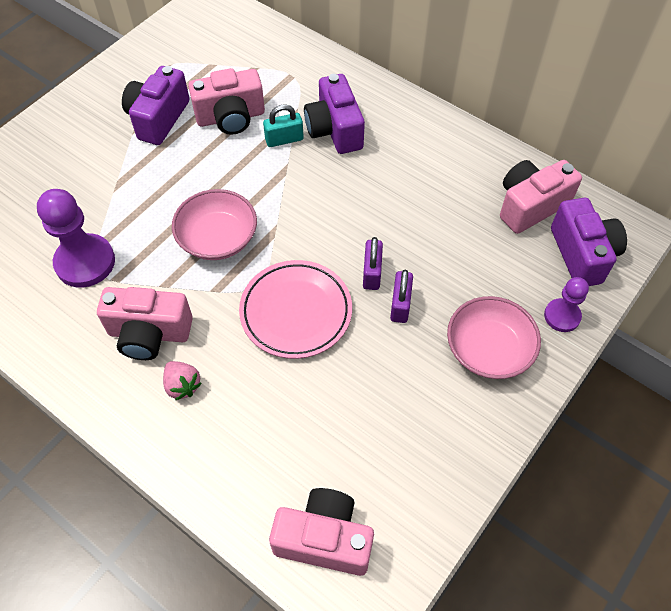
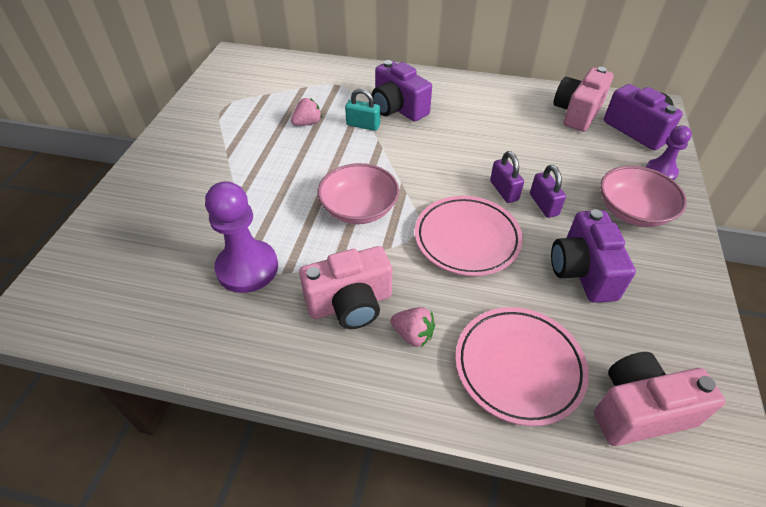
camera: 25 degrees left, 10 degrees down
(158, 118) = (244, 141): purple camera -> purple camera (582, 271)
(231, 117) = (307, 123): pink camera -> pink strawberry
(251, 454) = (518, 367): none -> pink plate
(284, 139) = (363, 125): turquoise padlock -> turquoise padlock turned 60 degrees clockwise

